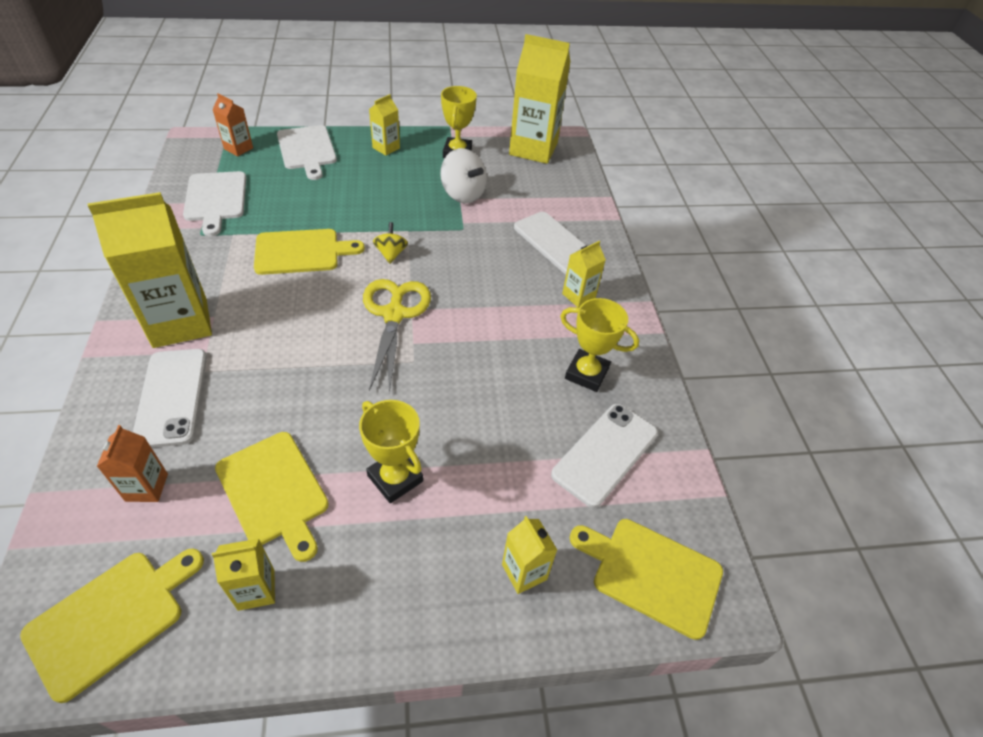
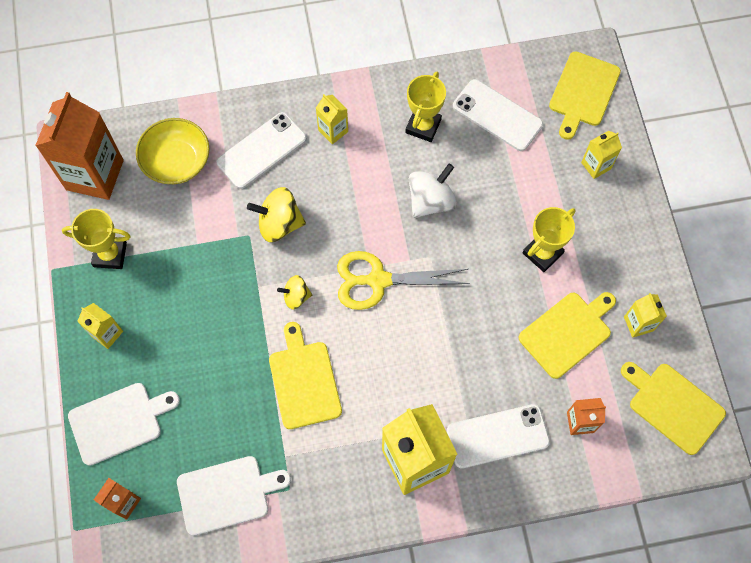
camera: 90 degrees left, 20 degrees up
(463, 194) = (190, 241): white spinning top -> white spinning top (431, 201)
(472, 249) = (279, 224): none -> yellow spinning top
(533, 149) = (95, 175): yellow carton -> orange carton
(544, 192) = (177, 161): none -> yellow bowl

